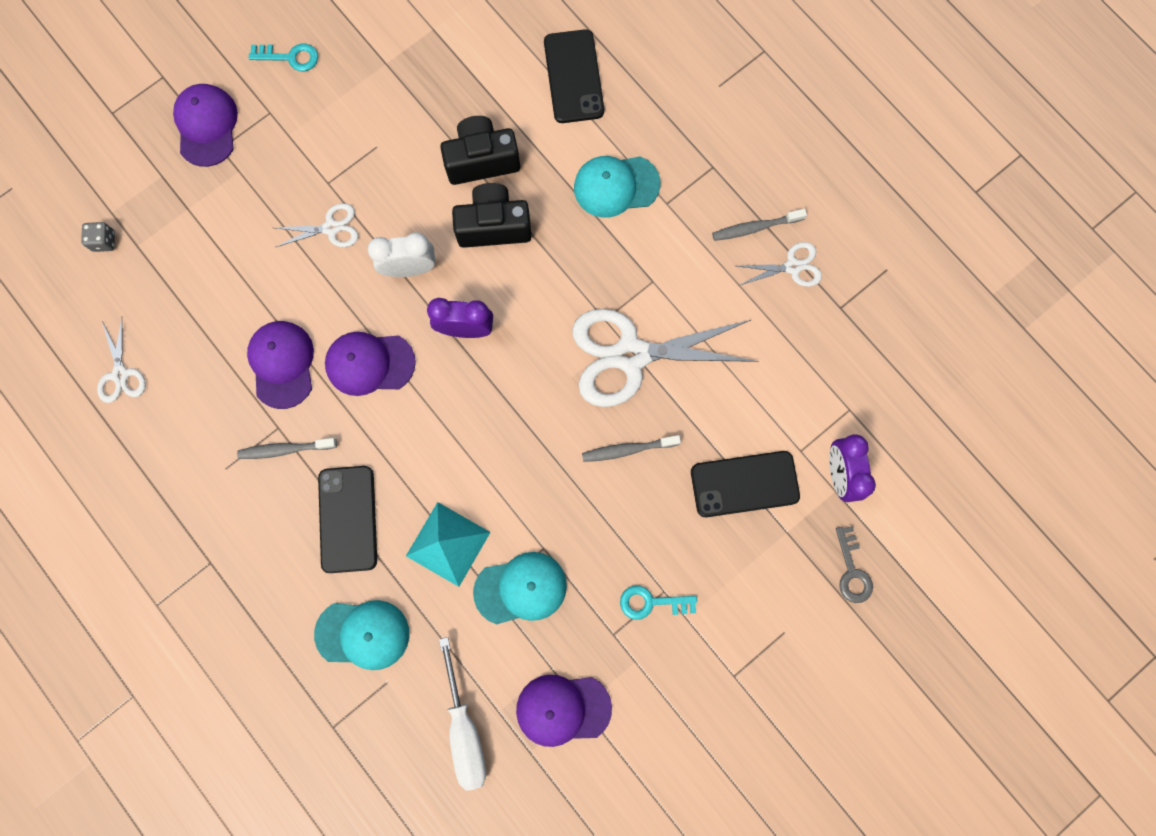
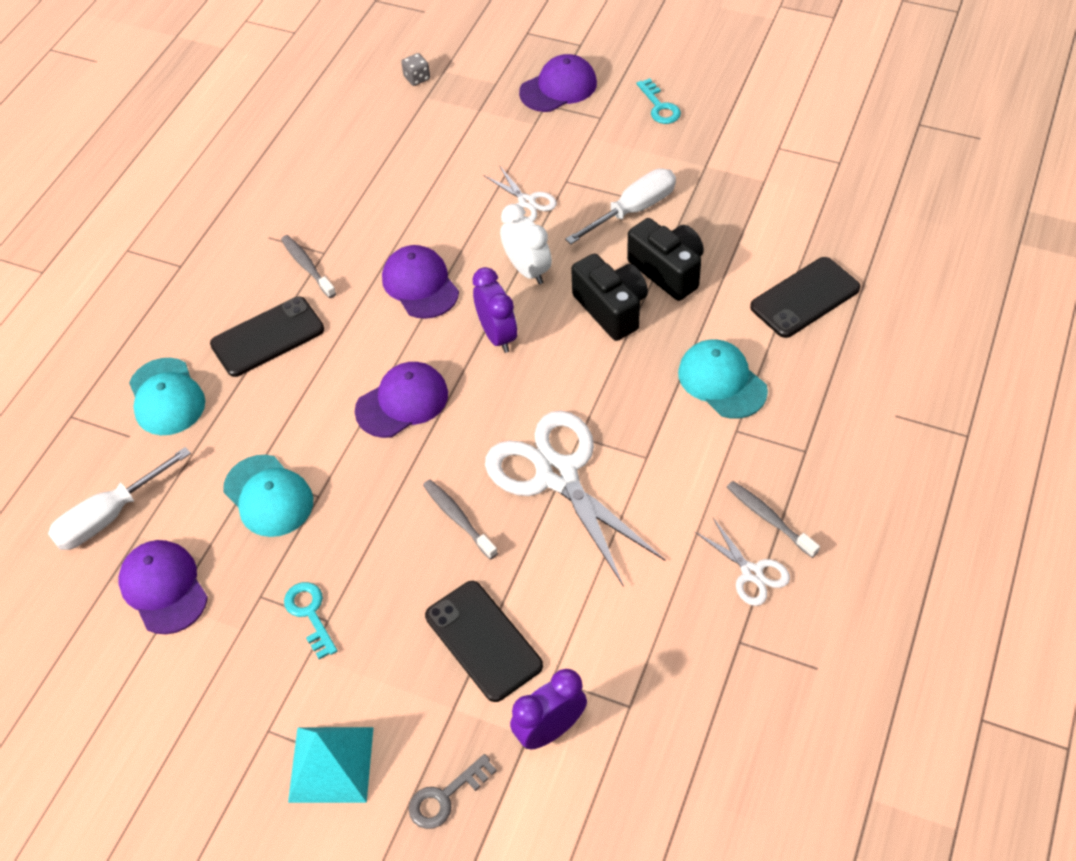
camera: 65 degrees right, 25 degrees down
(120, 374) = (311, 138): white scissors -> none
(282, 364) = (382, 229): purple cap -> purple cap (402, 402)
(398, 147) = (634, 209): none -> white screwdriver
(448, 544) = (283, 419): turquoise pyramid -> turquoise pyramid (331, 764)

